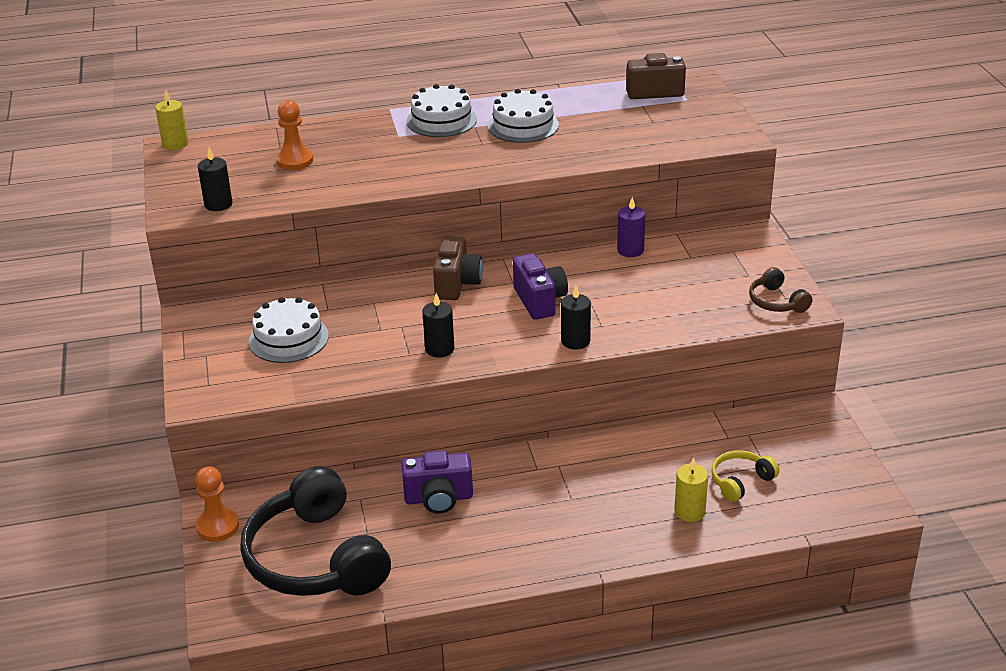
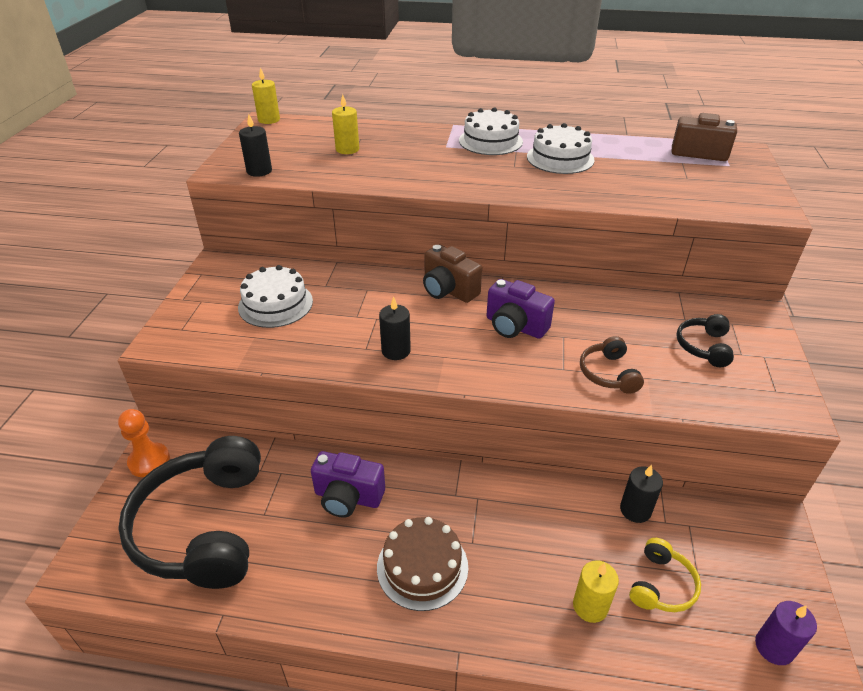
camera: 20 degrees right, 5 degrees up
(295, 161) = (347, 149): orange pawn -> yellow candle
(457, 284) = (448, 290): brown camera -> brown camera turned 105 degrees clockwise
(537, 527) = (422, 567): none -> brown cake
(539, 301) = (515, 326): purple camera -> purple camera turned 120 degrees clockwise
(575, 341) = (529, 379): black candle -> black candle (635, 510)
(630, 250) = (626, 297): purple candle -> purple candle (774, 647)
(715, 277) = (703, 347): none -> black headphones
(740, 481) = (661, 585): yellow headphones -> yellow headphones turned 135 degrees clockwise
(776, 302) = (764, 393): brown headphones -> brown headphones (608, 373)

